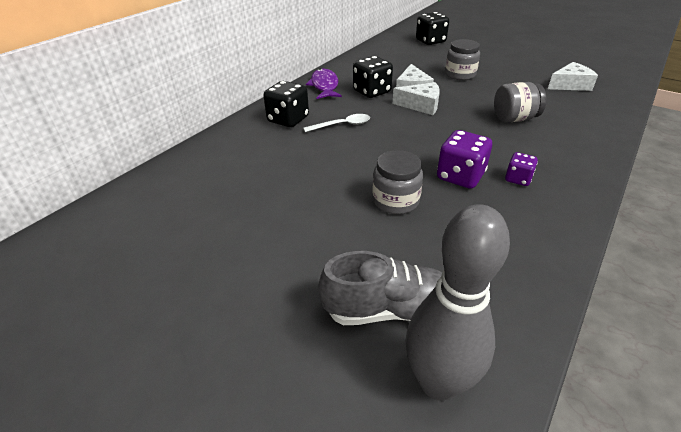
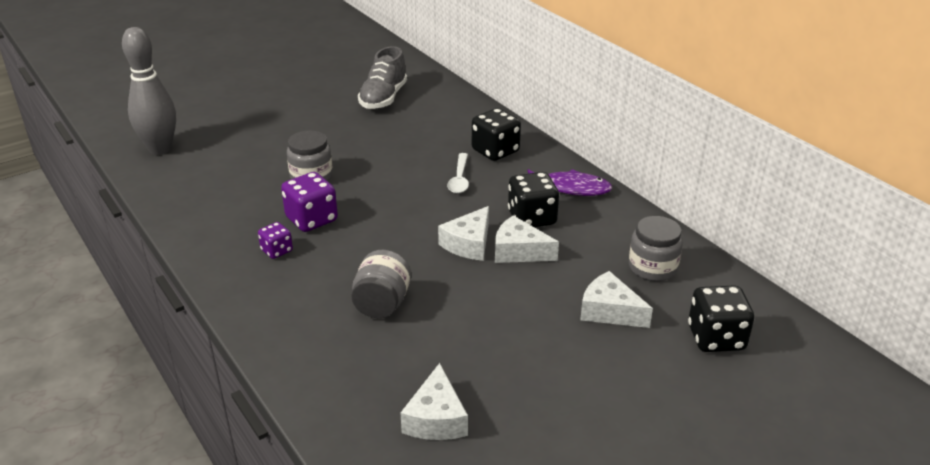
camera: 110 degrees right, 5 degrees down
(388, 309) = (217, 147): grey shoe -> grey shoe (383, 98)
(438, 61) = (609, 311): none -> white cheese
(460, 75) = (544, 313): grey jar -> grey jar (652, 268)

